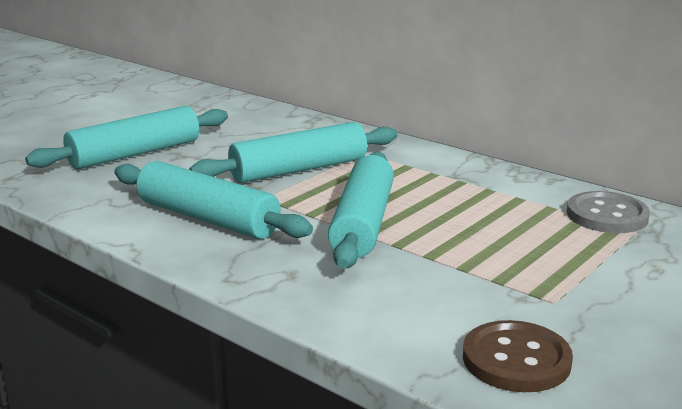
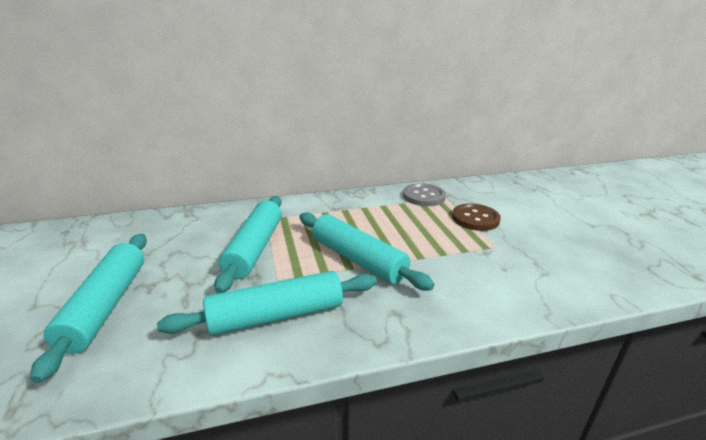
camera: 55 degrees left, 5 degrees up
(516, 360) = (546, 281): brown button -> brown button (475, 219)

